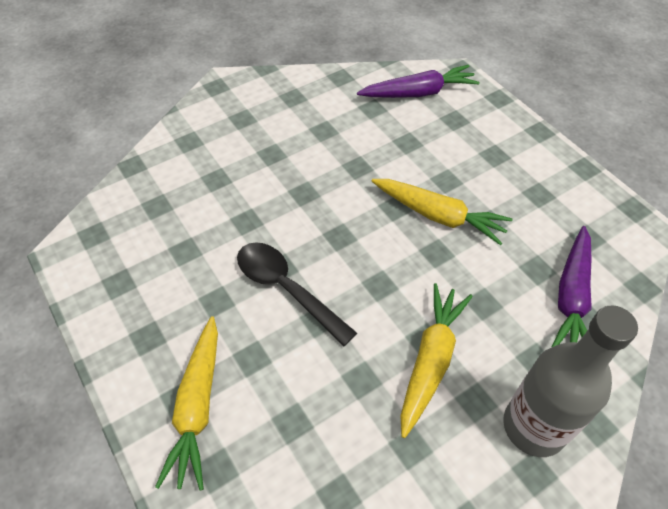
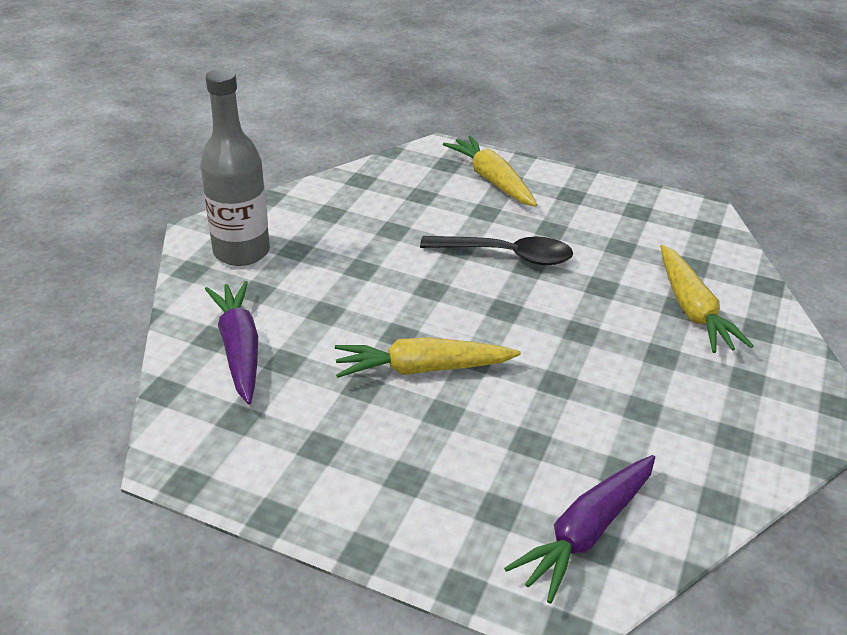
camera: 145 degrees right, 15 degrees down
(431, 361) = (347, 258): yellow carrot -> yellow carrot (692, 309)

